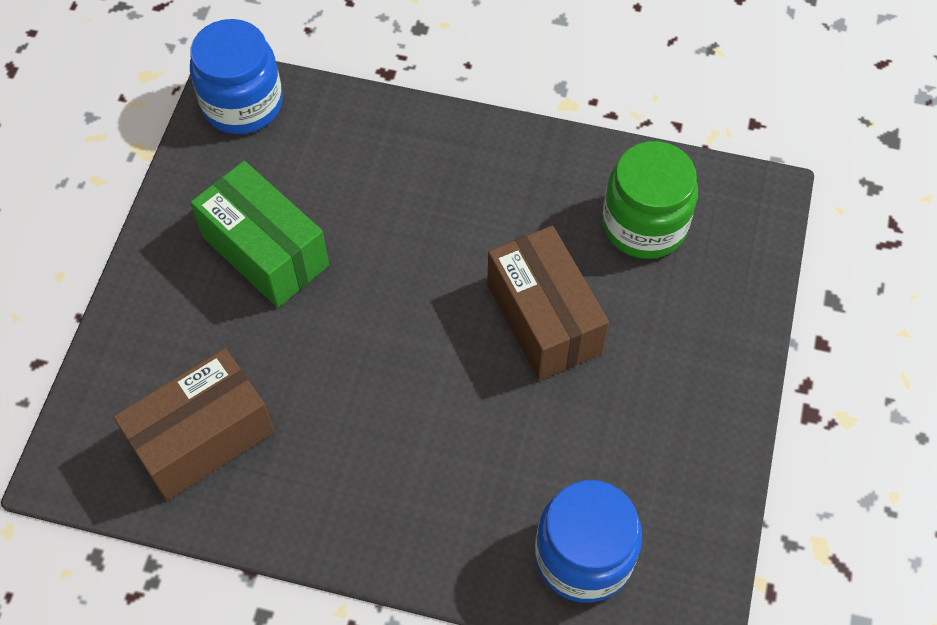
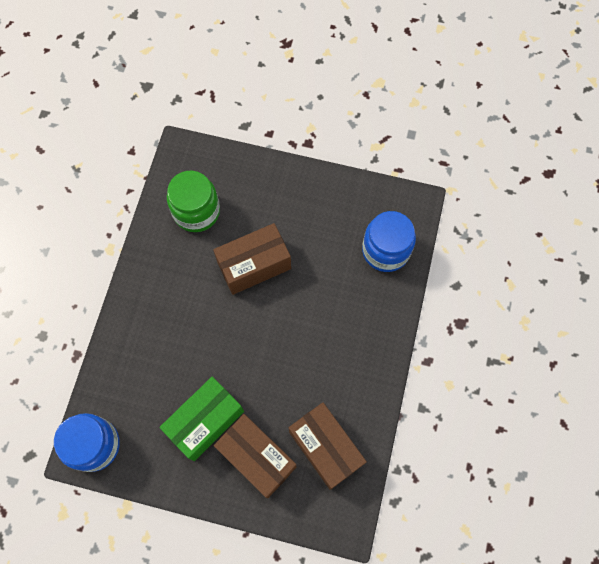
camera: 90 degrees left, 10 degrees up
(197, 329) = (257, 458): none -> brown box

